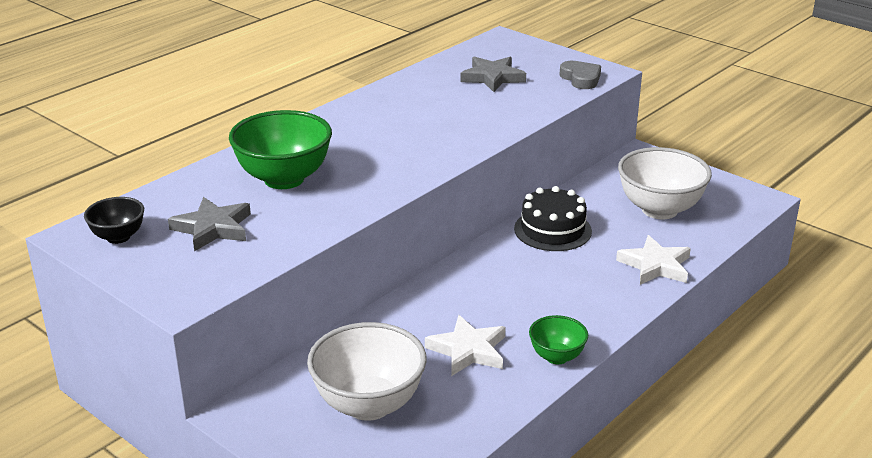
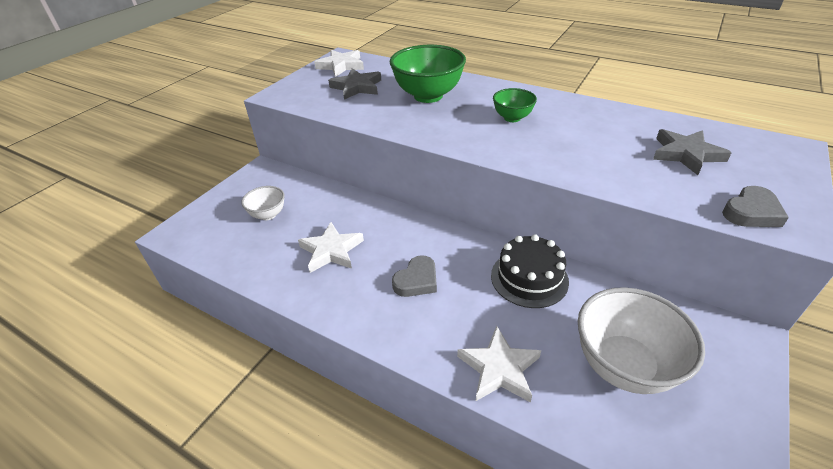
camera: 80 degrees right, 10 degrees up
(118, 237) = (341, 66): black bowl -> white star
(368, 405) = (268, 215): white bowl -> white bowl, size x0.53
(537, 294) = (417, 280): none -> grey heart
(556, 357) = (328, 303): green bowl -> green bowl (512, 118)

